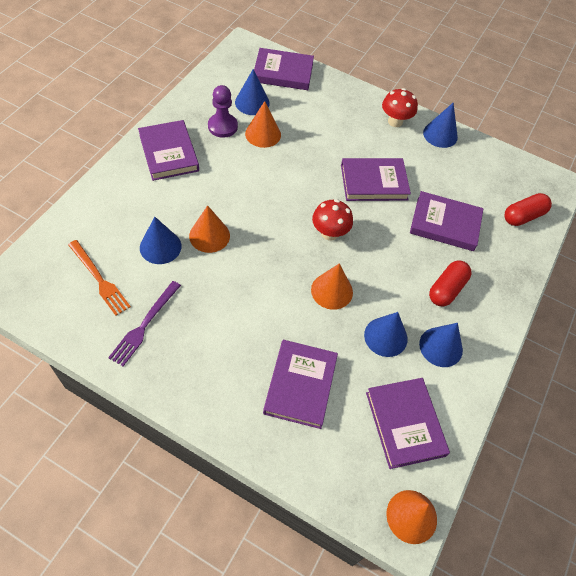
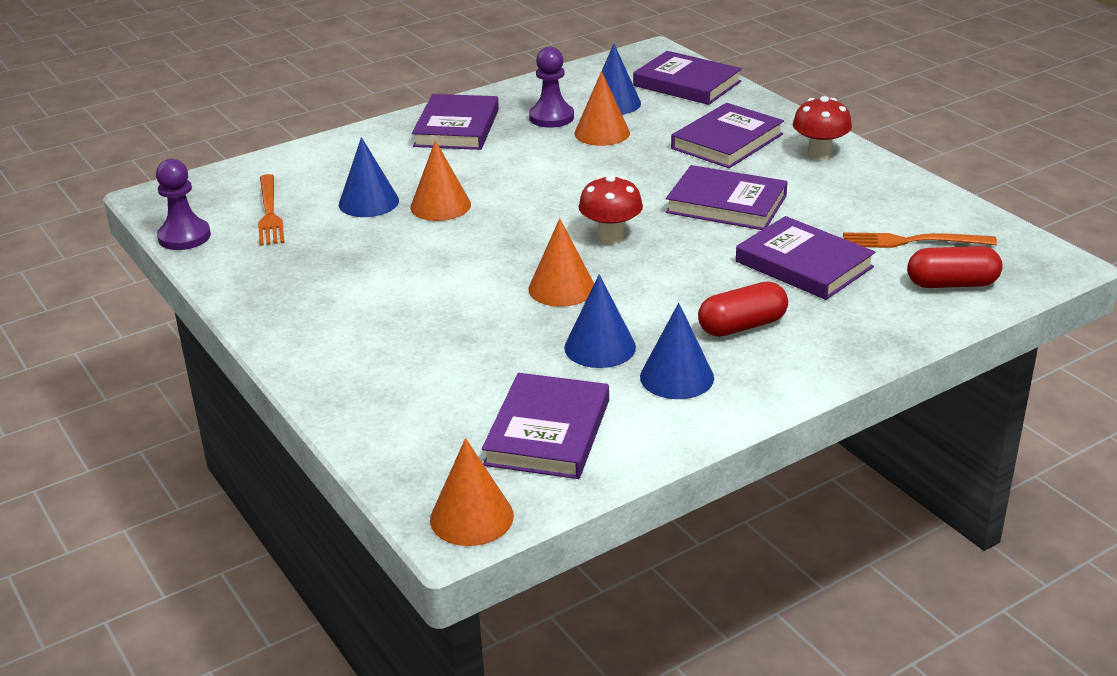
camera: 35 degrees right, 25 degrees down
(54, 325) = (184, 237): none -> purple pawn
(144, 325) = (286, 261): purple fork -> none
(300, 385) = (433, 359): purple book -> purple book (727, 141)
(440, 134) = (884, 178): blue cone -> none
(485, 186) = (912, 241): none -> orange fork

